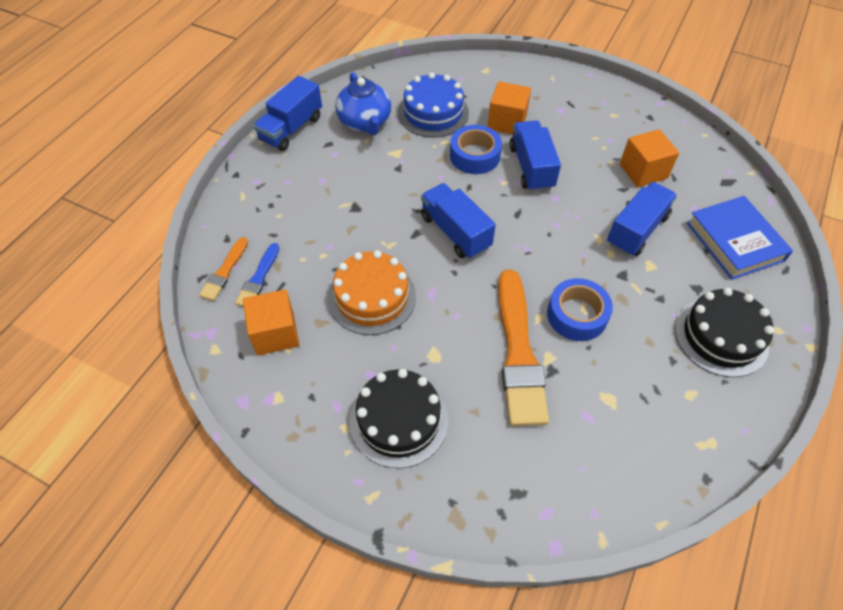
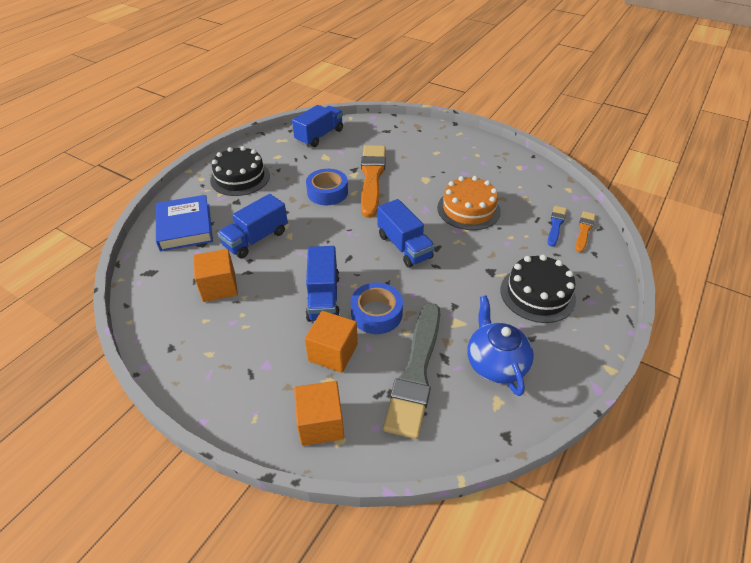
camera: 175 degrees left, 10 degrees down
(275, 333) = (531, 194): orange cube -> orange cube (321, 423)
(291, 129) = (578, 360): blue truck -> blue truck (319, 136)
(399, 420) = (447, 155): black cake -> black cake (537, 294)
(433, 112) = (416, 372): blue cake -> grey brush

